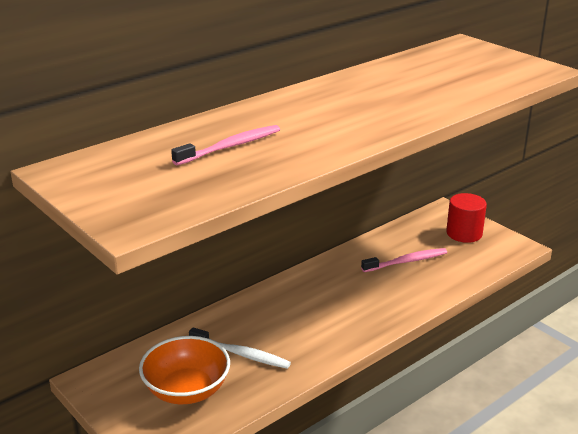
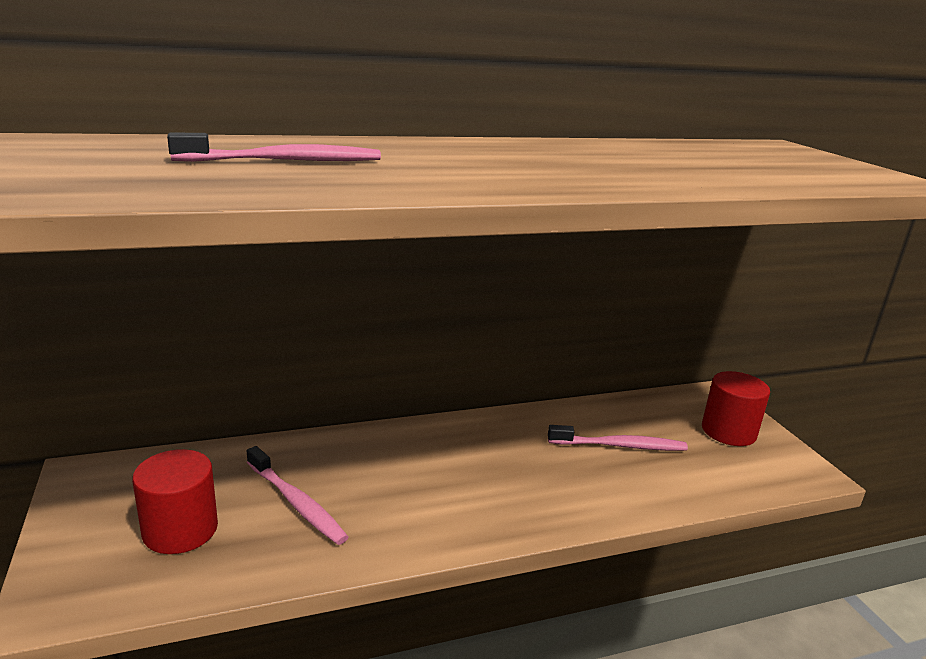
camera: 20 degrees right, 5 degrees down
(186, 390) = (180, 530): orange bowl -> red cylinder
(241, 354) = (296, 503): white toothbrush -> pink toothbrush

